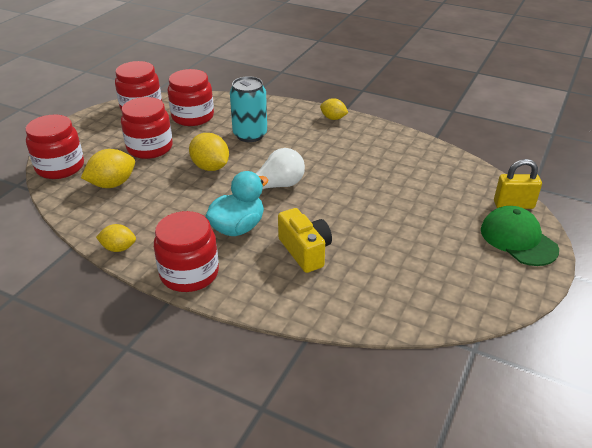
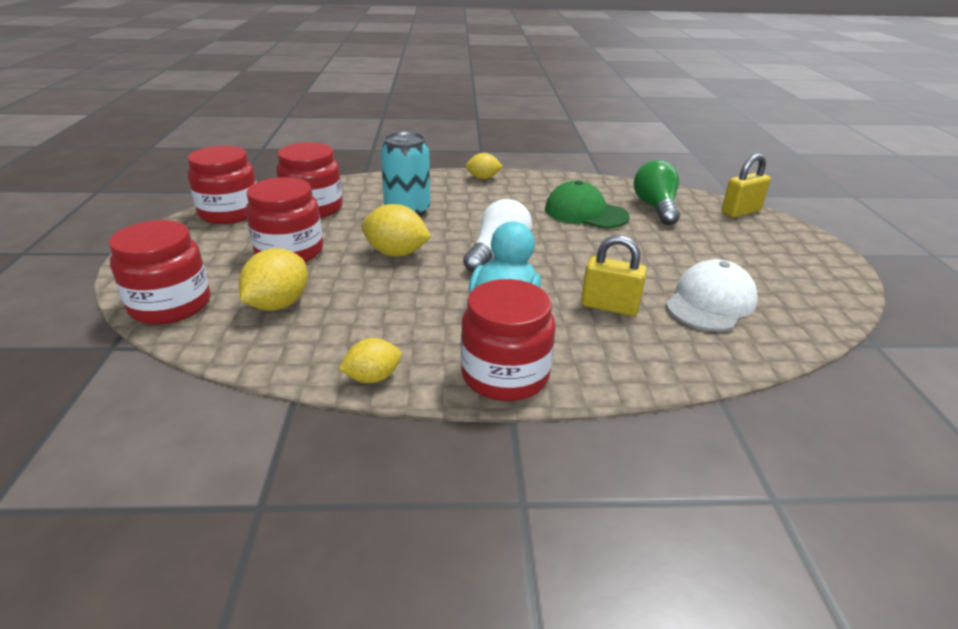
camera: 30 degrees left, 5 degrees down
(305, 251) = (609, 306): yellow camera -> yellow padlock
(382, 272) = (710, 302): none -> white cap
(441, 181) = (655, 207): none -> green light bulb
(518, 239) = (782, 238): green cap -> green cap (585, 213)

